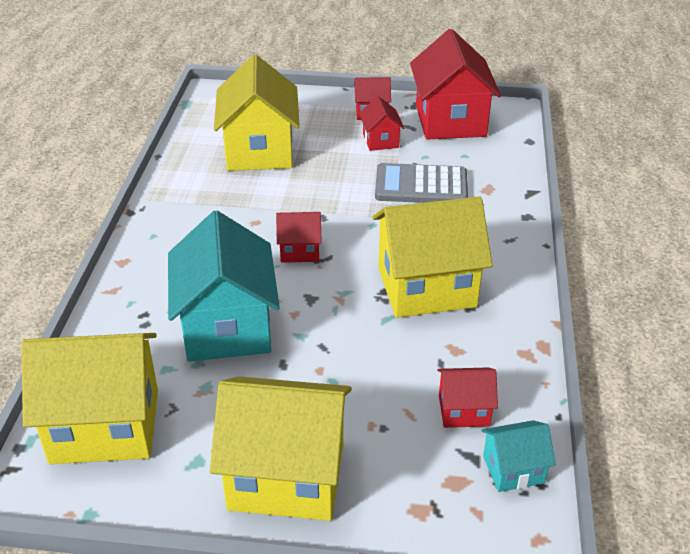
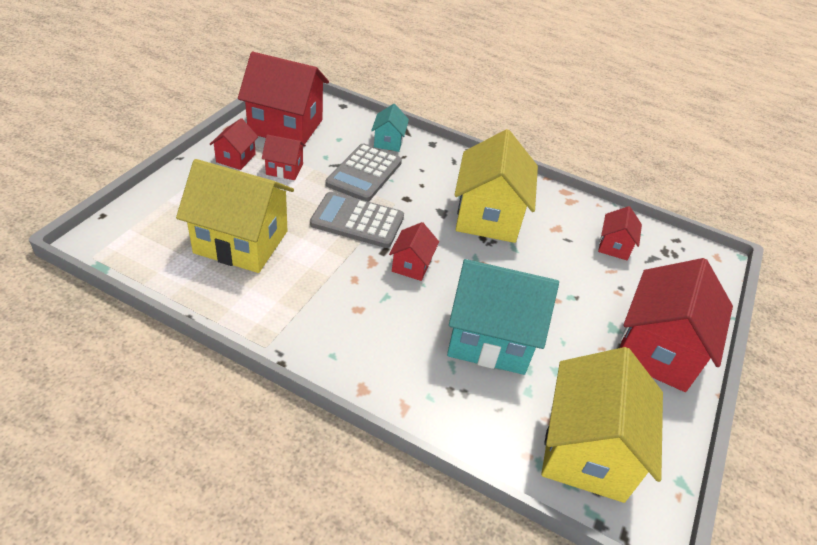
camera: 75 degrees left, 5 degrees up
(287, 476) = (657, 350): yellow house -> red house
(340, 201) = (357, 221): none -> grey calculator
(513, 469) = (666, 245): turquoise house -> turquoise house (388, 142)

